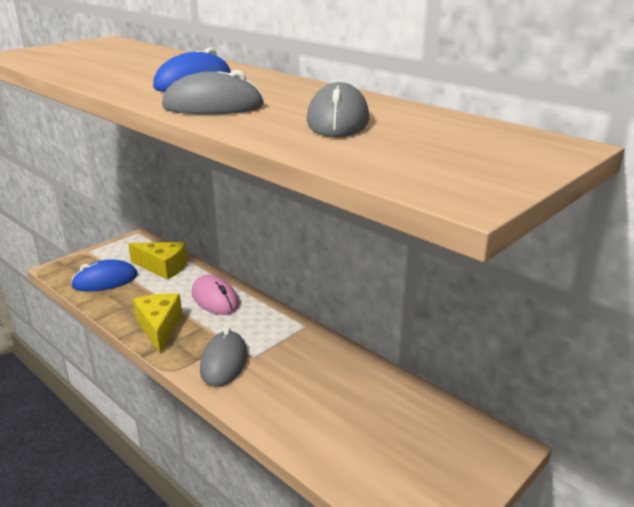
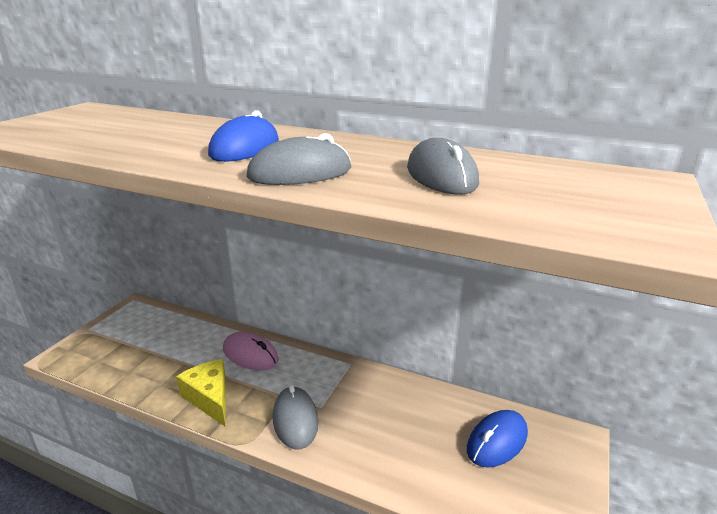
camera: 20 degrees left, 0 degrees up
(105, 281) = (123, 359): blue mouse -> blue mouse (497, 441)
(163, 267) = (179, 331): yellow cheese -> none

